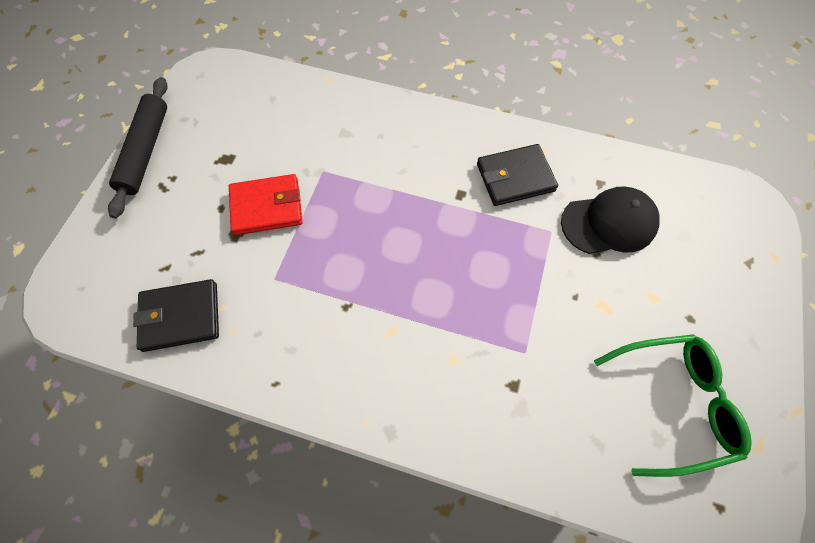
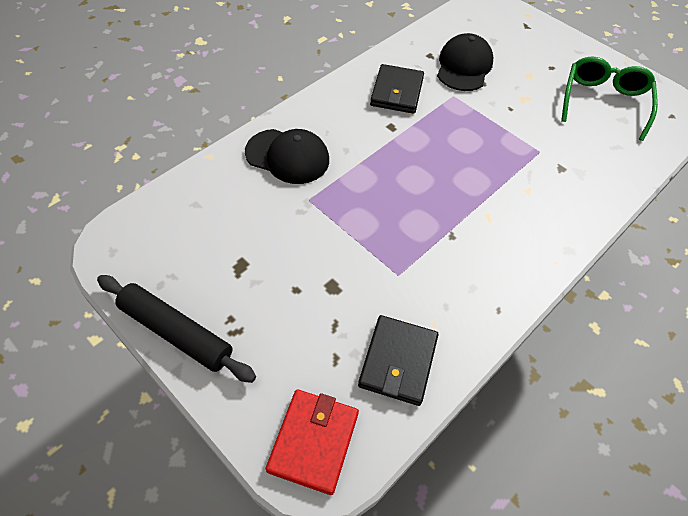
camera: 65 degrees left, 10 degrees down
(267, 207) = (319, 253): red wallet -> red wallet (313, 442)
(364, 132) = (287, 156): none -> black cap

